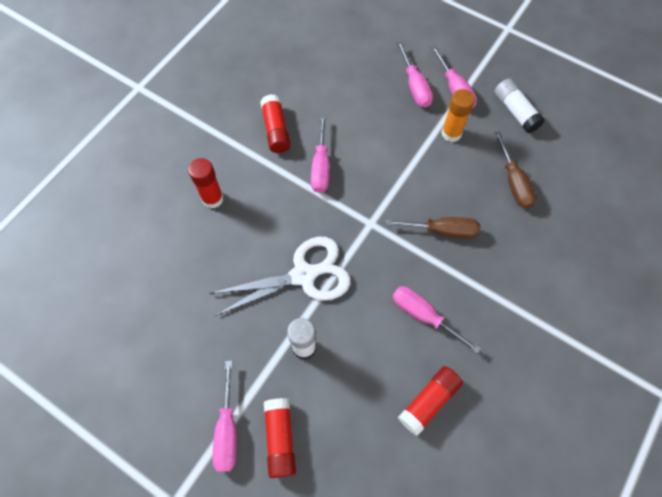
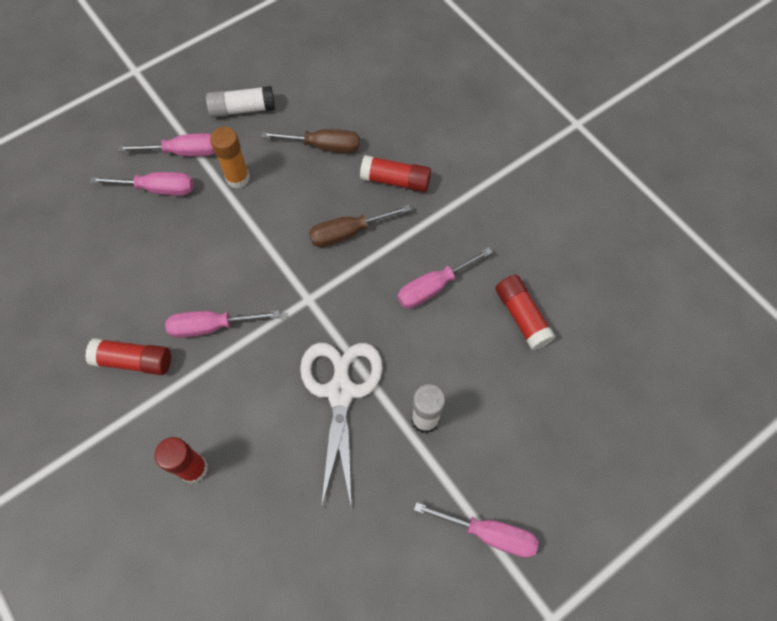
camera: 70 degrees left, 0 degrees up
(280, 438) = (515, 477): red glue stick -> red glue stick (395, 180)
(321, 166) = (211, 326): pink screwdriver -> pink screwdriver turned 150 degrees clockwise
(442, 231) = (348, 232): brown screwdriver -> brown screwdriver turned 135 degrees counterclockwise

